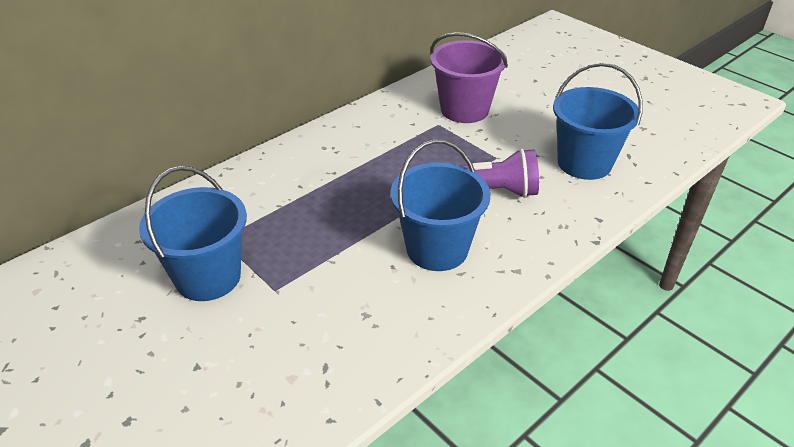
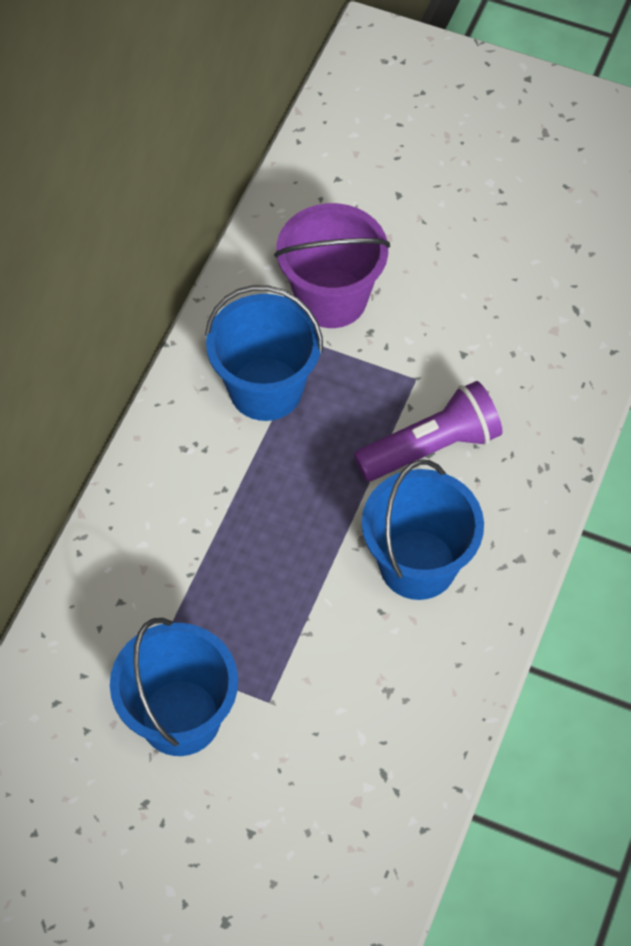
camera: 25 degrees left, 20 degrees up
(584, 163) = (527, 346): blue bucket -> blue bucket (266, 389)

